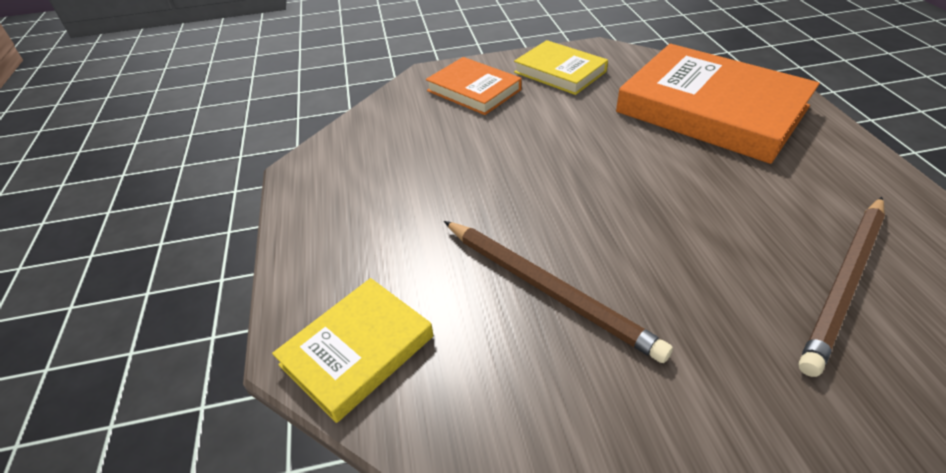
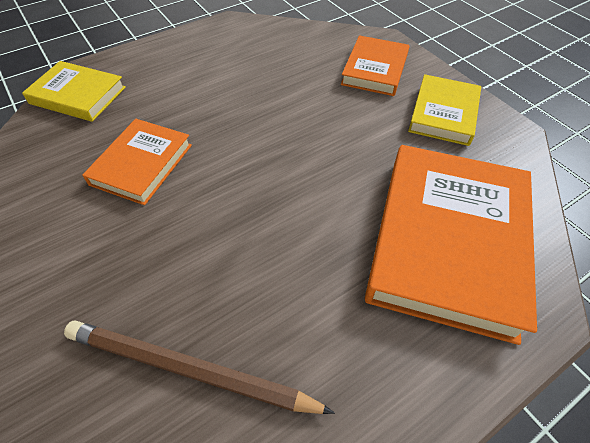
camera: 65 degrees right, 10 degrees up
(548, 289) = (142, 164): brown pencil -> orange book

